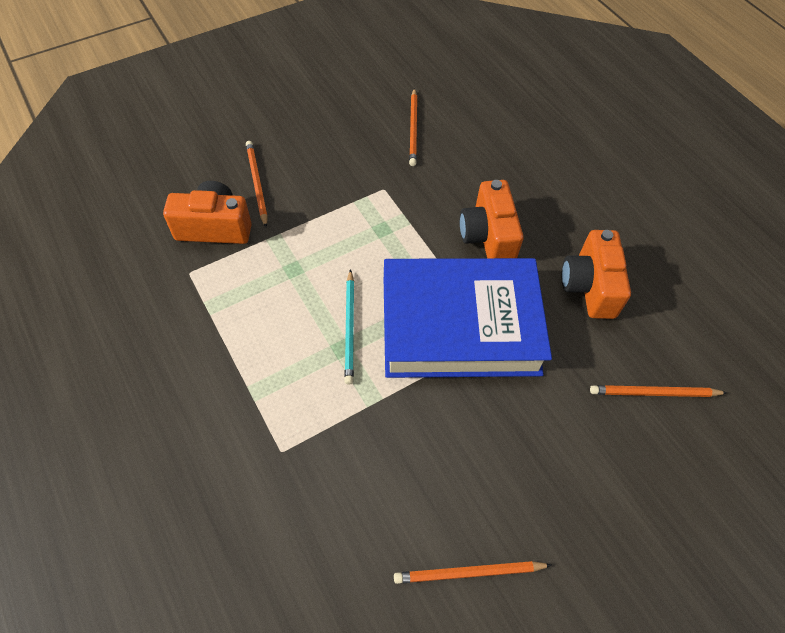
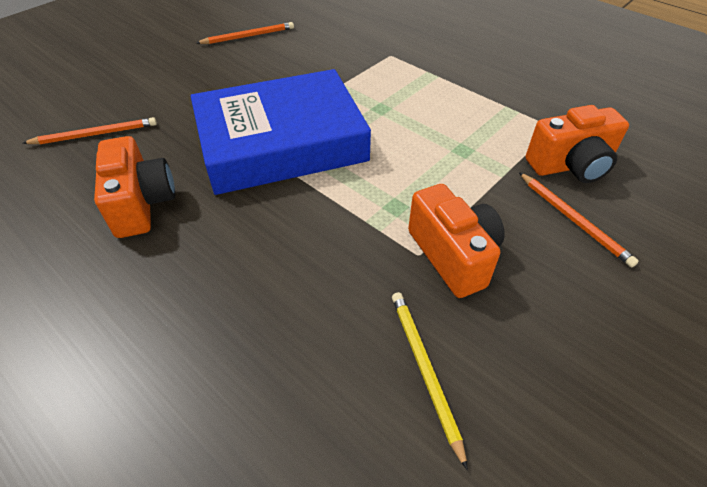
camera: 165 degrees right, 10 degrees down
(350, 328) = (381, 121): turquoise pencil -> none
(413, 129) = (424, 370): orange pencil -> yellow pencil
(488, 236) = (266, 228): orange camera -> orange camera (453, 255)

